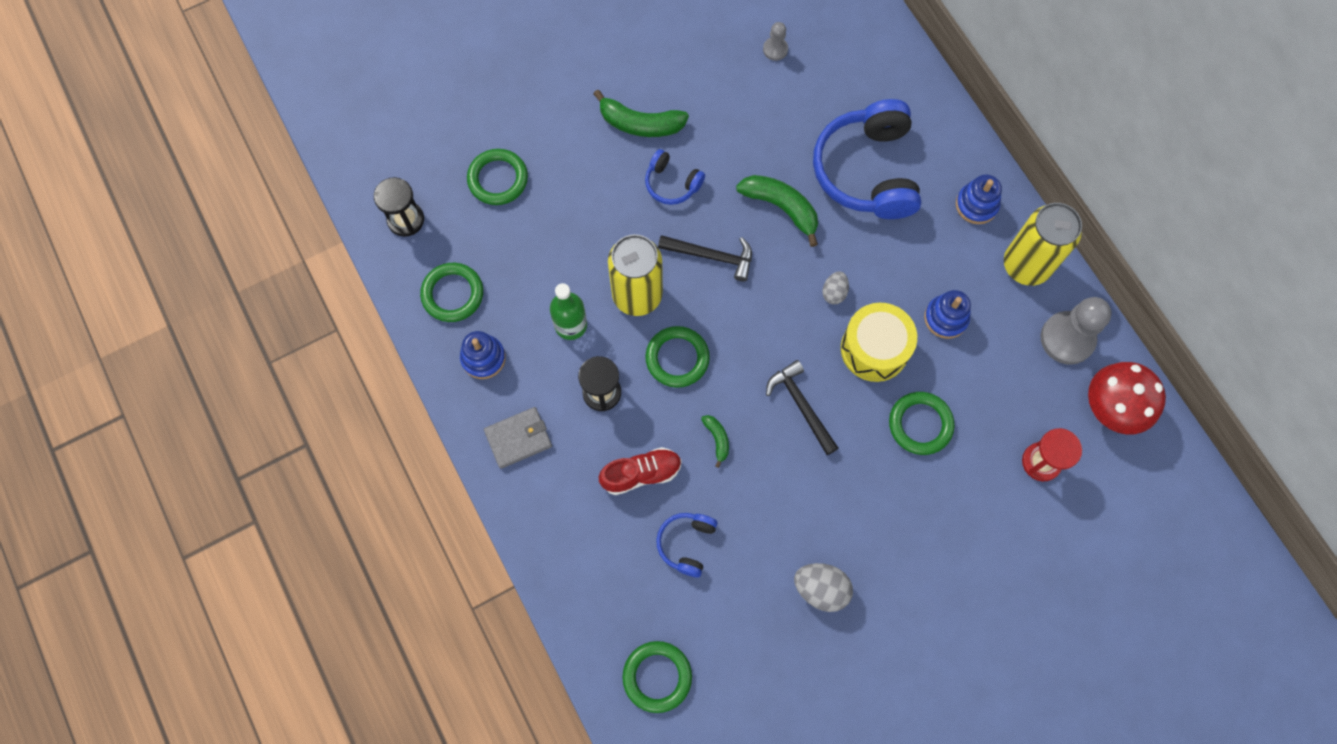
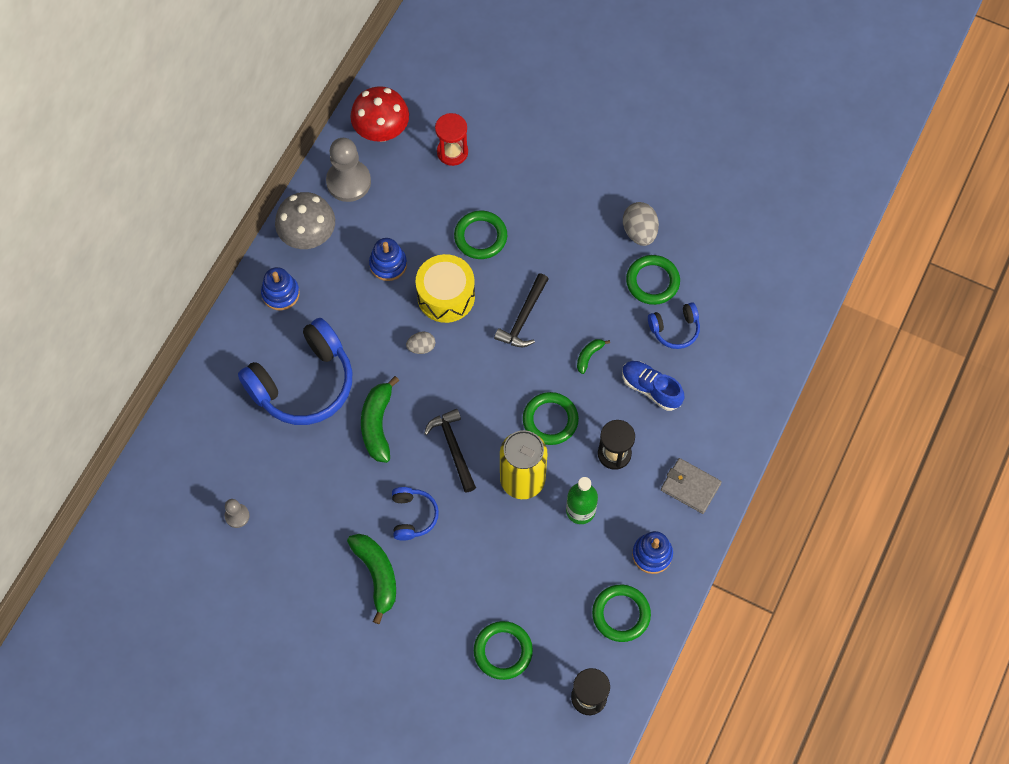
camera: 125 degrees left, 5 degrees down
(641, 474) = (651, 389): red shoe -> blue shoe
(657, 677) = (771, 292): green ring -> green ring (652, 281)
(1026, 265) = (308, 236): yellow can -> grey mushroom

